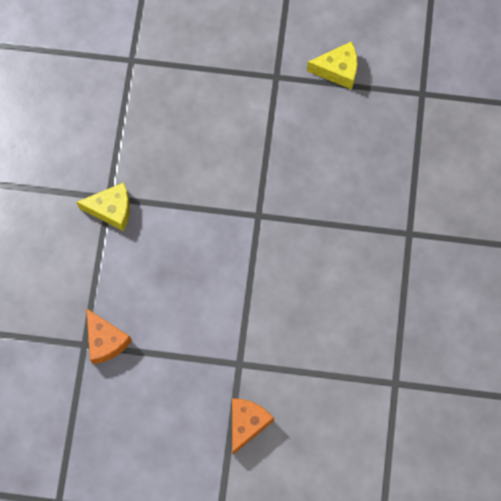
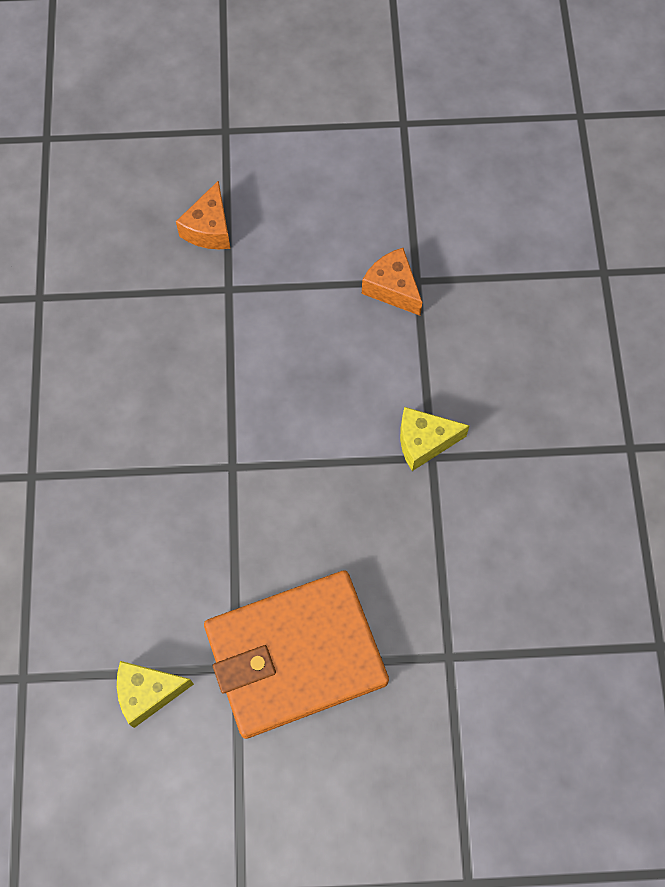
camera: 170 degrees right, 5 degrees down
(235, 77) = (295, 655): none -> orange wallet

